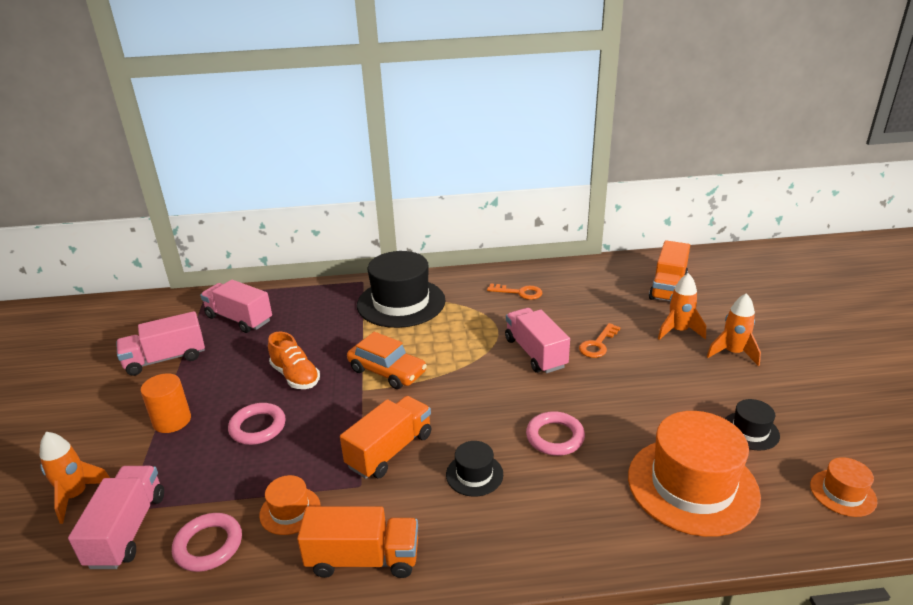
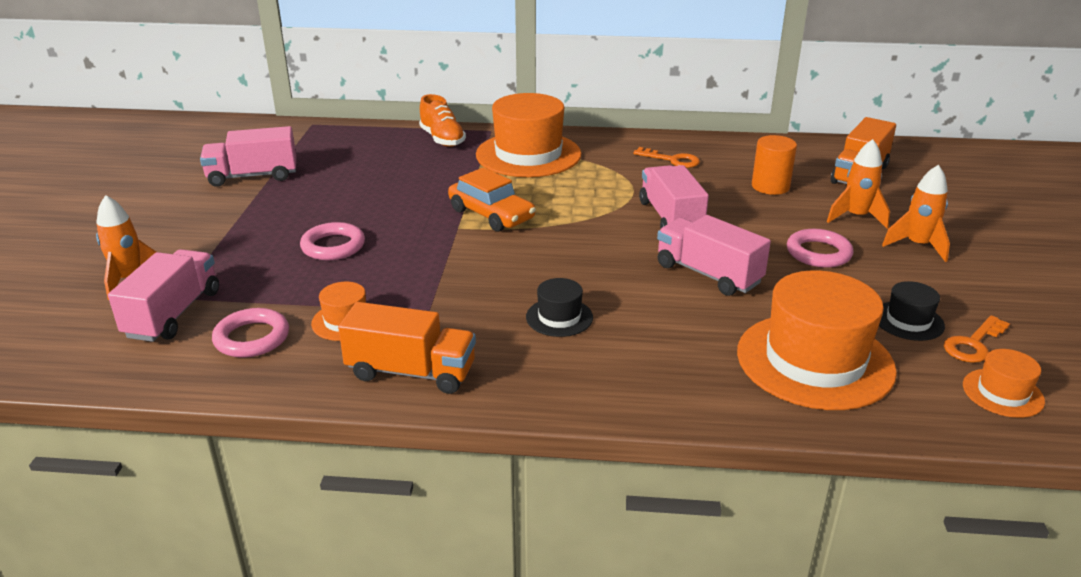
camera: 10 degrees right, 0 degrees up
(172, 420) = (244, 229): orange cylinder -> orange cylinder (770, 186)
(239, 319) = (342, 150): pink truck -> pink truck (708, 274)
(295, 376) = (388, 207): orange shoe -> orange shoe (442, 139)
(390, 450) = (471, 284): orange truck -> none
(401, 303) = (528, 154): black hat -> orange hat
(555, 437) = (665, 296): pink ring -> pink ring (818, 253)
(597, 344) = (749, 218): orange key -> orange key (973, 344)

